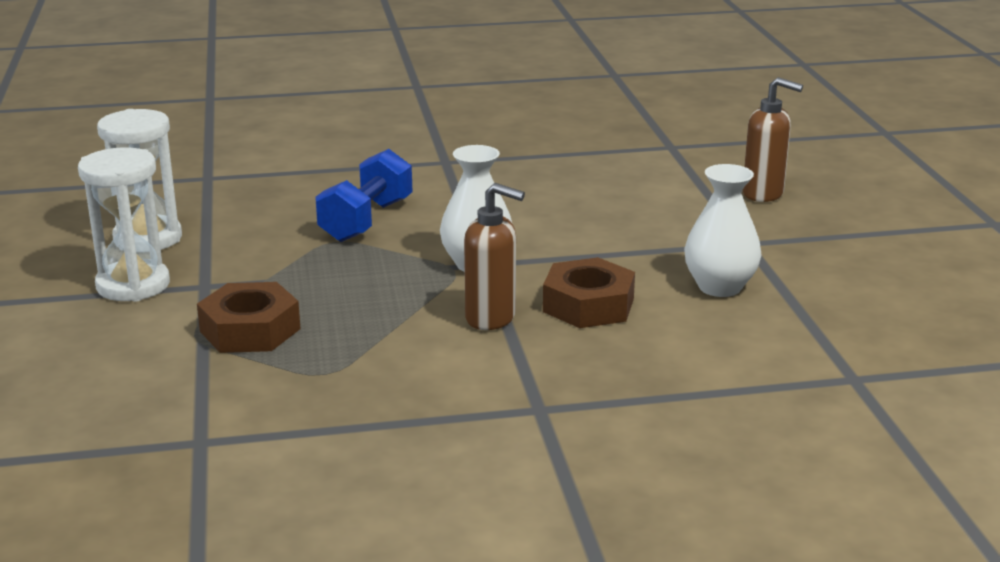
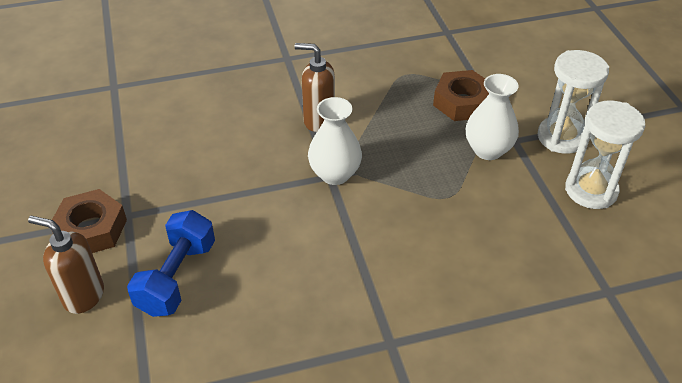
camera: 175 degrees right, 20 degrees up
(366, 221) = (433, 226): blue dumbbell -> blue dumbbell (177, 277)
(588, 305) = (257, 136): brown nut -> brown nut (91, 229)
(719, 287) = (165, 159): white vase -> white vase (488, 150)

